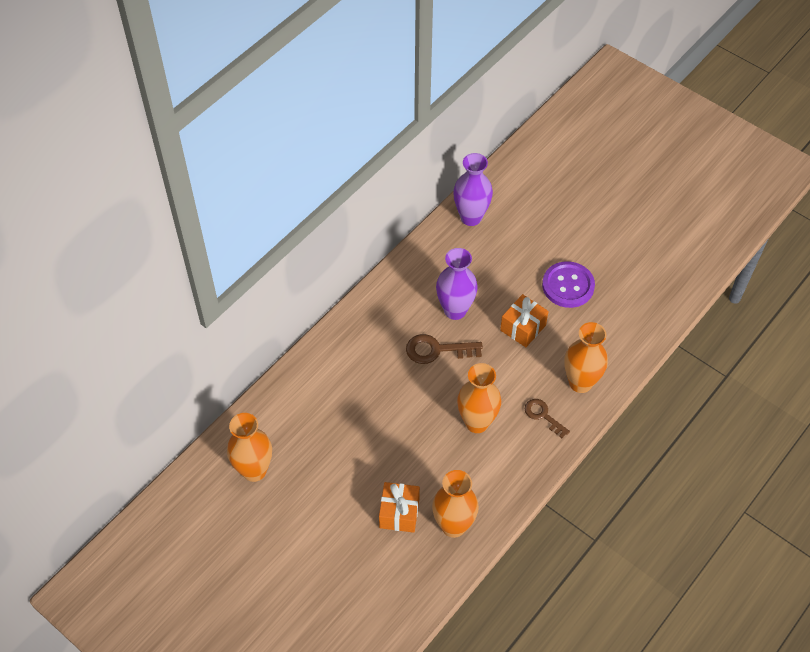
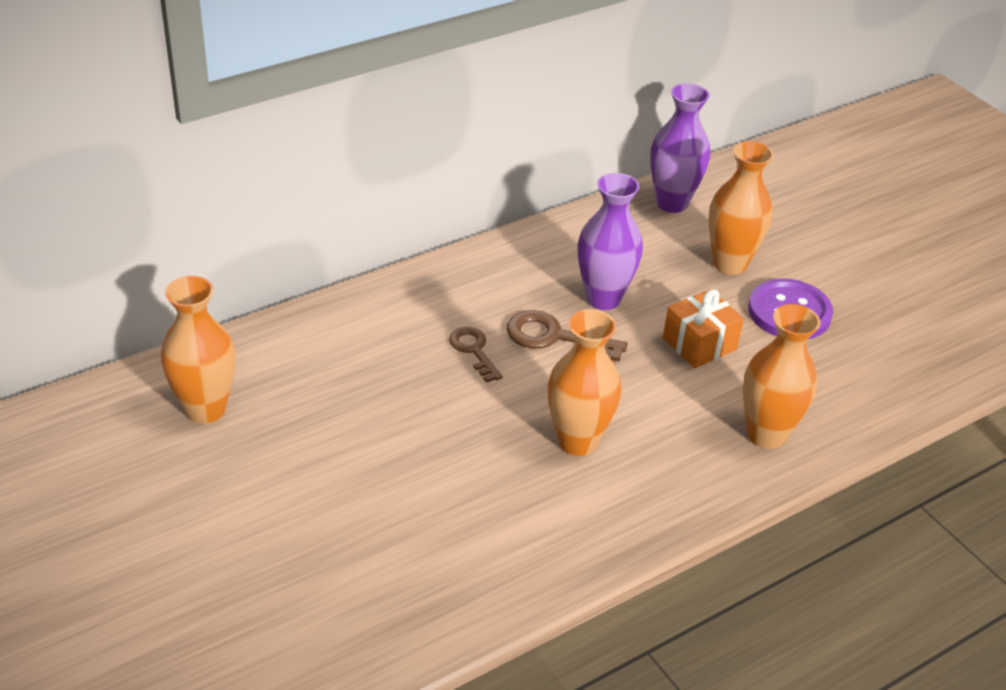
camera: 15 degrees right, 15 degrees down
(399, 513) = (398, 525): orange gift -> none
(453, 526) = (479, 568): orange vase -> orange vase (730, 264)
(543, 416) = (688, 461): brown key -> brown key (474, 351)

